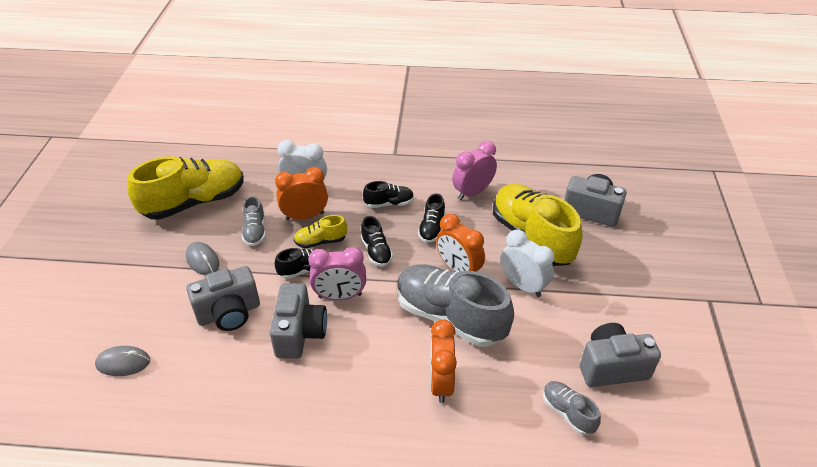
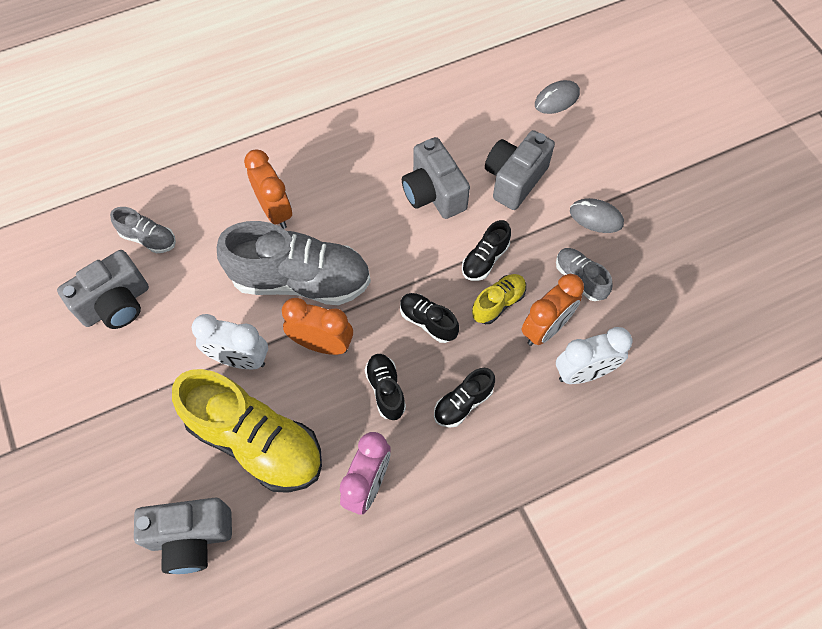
camera: 150 degrees right, 20 degrees up
(194, 202) = (685, 281): yellow shoe -> none
(340, 296) = (426, 248): pink clock -> none

